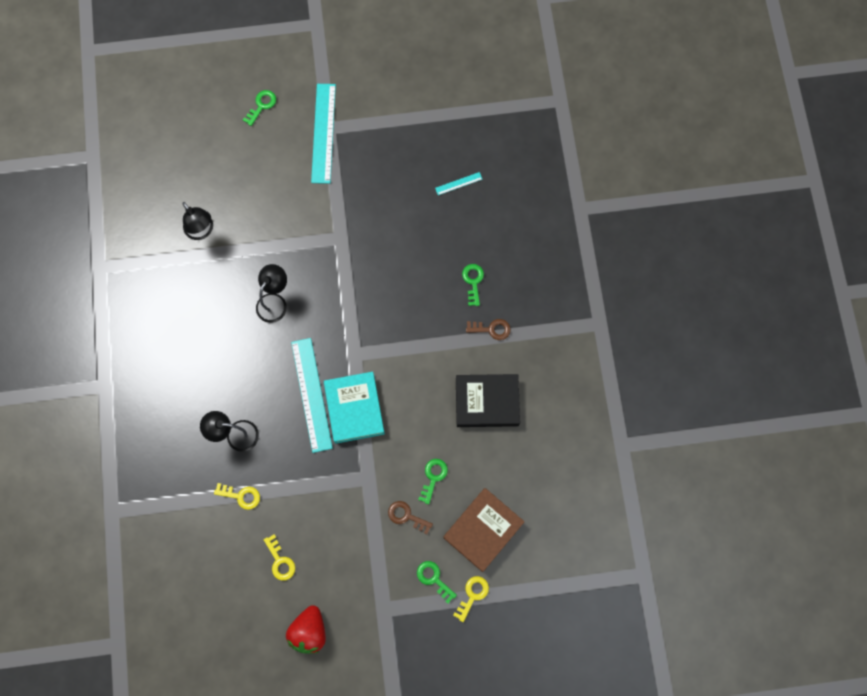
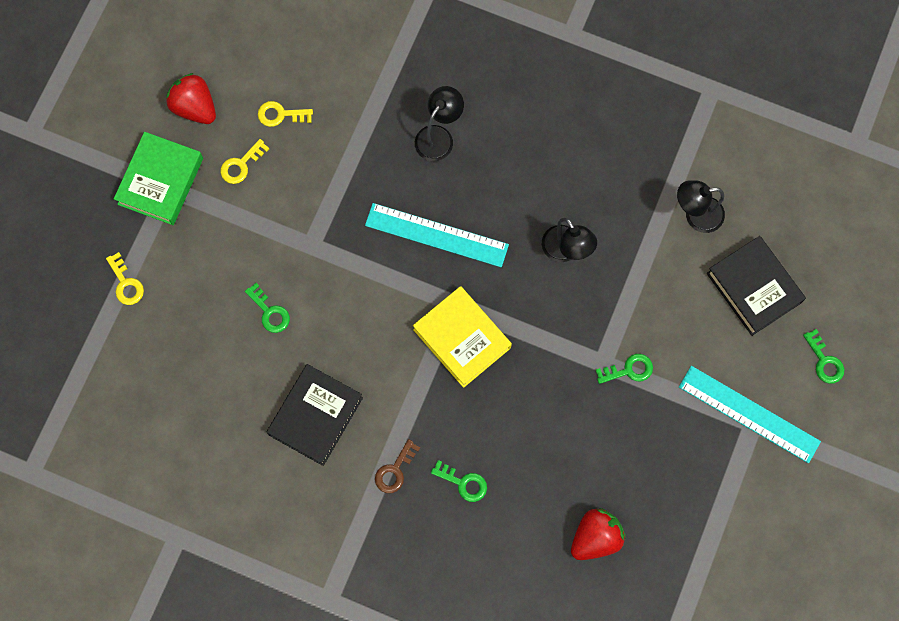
camera: 120 degrees right, 0 degrees up
(234, 170) = (753, 288): none -> black book
(241, 496) = (371, 110): yellow key -> yellow key (241, 165)
(354, 408) = (394, 271): turquoise book -> none
(376, 336) = (462, 338): none -> yellow book
(381, 620) = (160, 181): none -> green book
(406, 516) = (247, 262): brown key -> none
(434, 579) = (167, 254): green key -> green key (629, 370)
(458, 183) = (595, 537): turquoise ruler -> red strawberry
(483, 530) = (183, 332): brown book -> none

